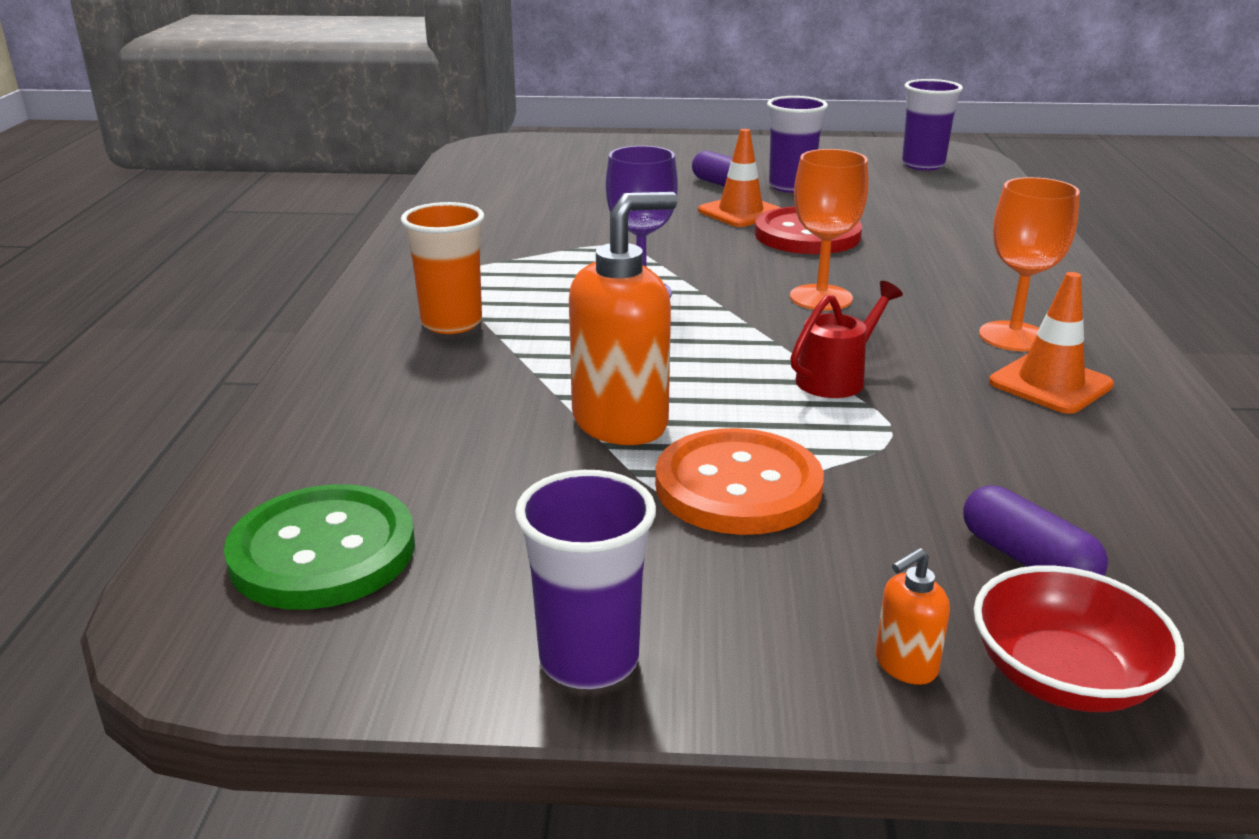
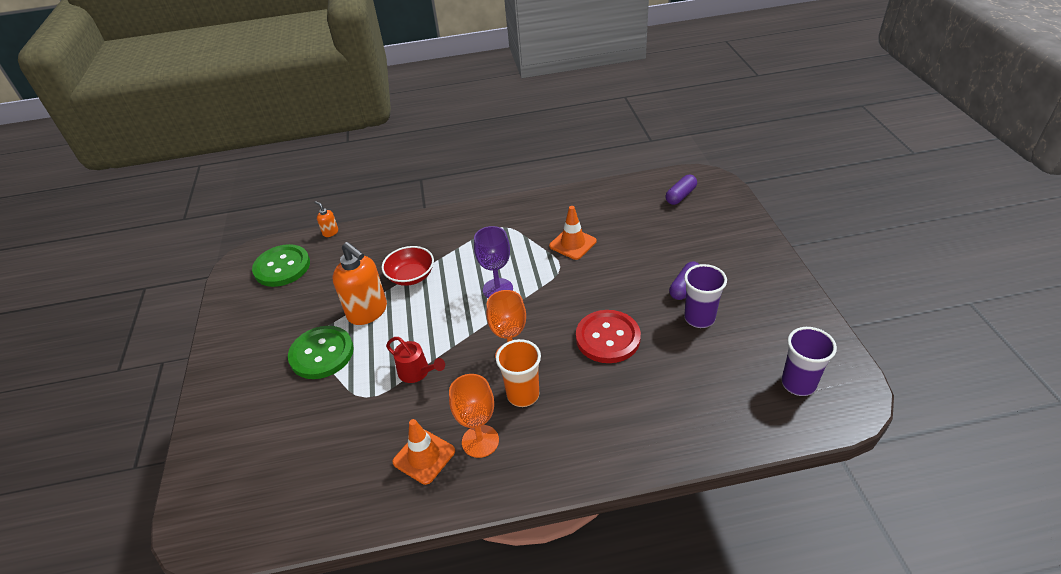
camera: 80 degrees right, 15 degrees up
(451, 323) = (449, 242): orange cup -> orange cup (523, 395)
(589, 660) = (226, 337): purple cup -> none
(738, 486) = (322, 354): orange button -> green button
(740, 212) = (635, 303): orange traffic cone -> orange traffic cone (573, 244)
(905, 665) = (216, 411): orange soap dispenser -> orange soap dispenser (330, 232)
(1027, 559) = (272, 444): purple capsule -> purple capsule (680, 196)
(1063, 677) = (205, 453): red bowl -> red bowl (411, 276)

